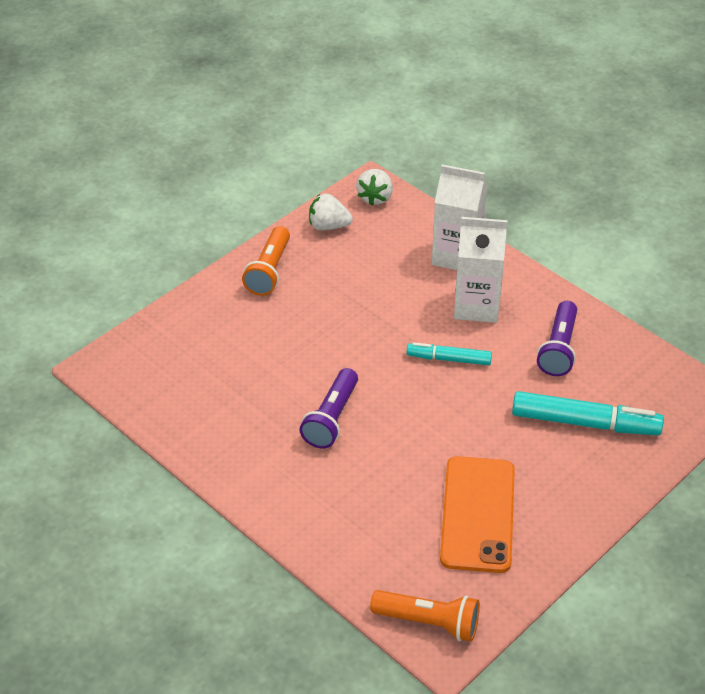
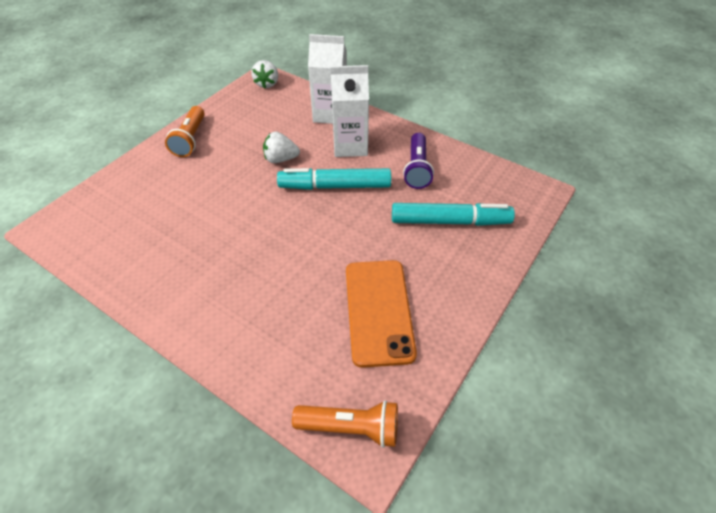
camera: 10 degrees left, 5 degrees up
(328, 226) = (234, 105): white strawberry -> white strawberry (281, 159)
(331, 419) = (245, 245): purple flashlight -> none
(449, 359) = (335, 186): turquoise marker -> turquoise marker, size x1.68

